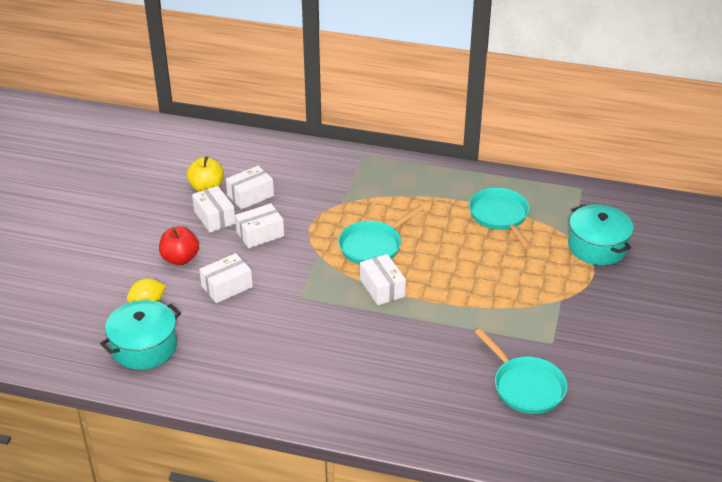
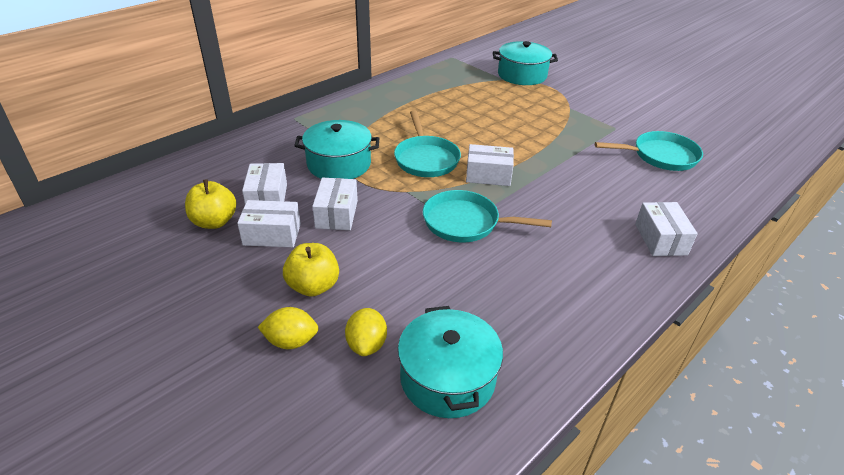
camera: 60 degrees left, 0 degrees up
(129, 272) = (291, 341): none -> yellow lemon
(180, 259) = (313, 286): red apple -> yellow apple
(227, 286) = (398, 267): white box -> white box (660, 239)
(322, 206) = (339, 164): none -> turquoise pot
(500, 216) = (450, 94): turquoise pan -> turquoise pan (465, 223)

